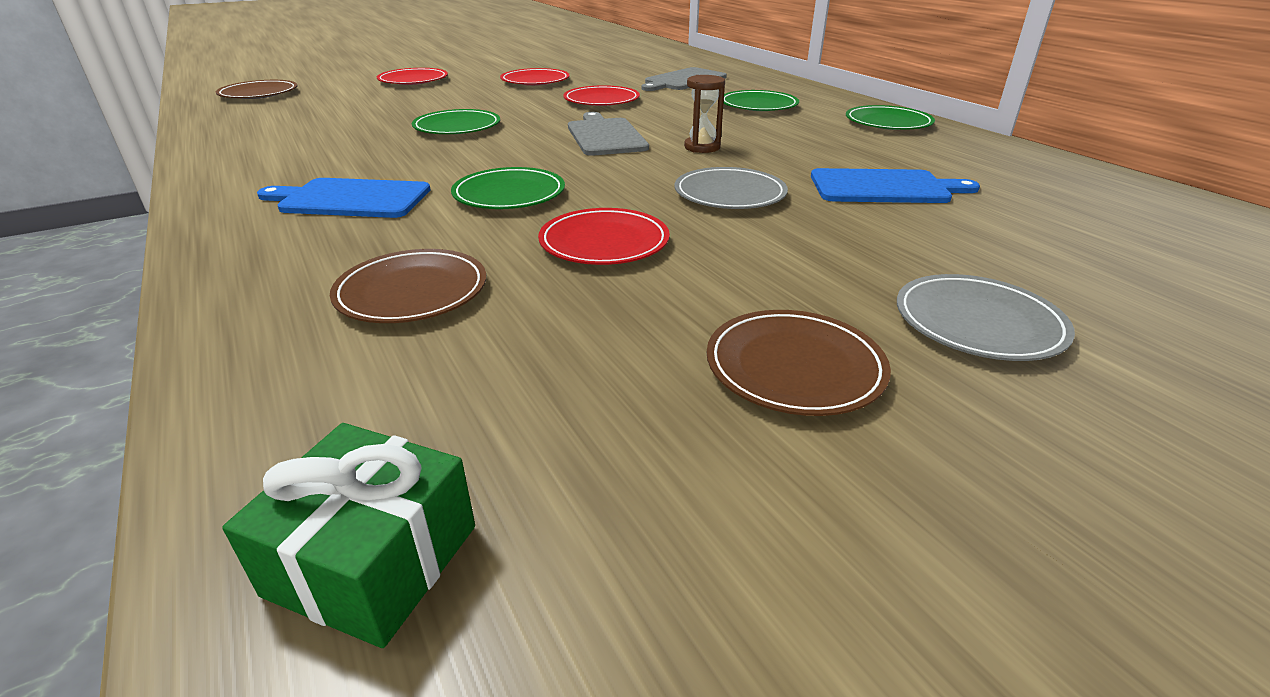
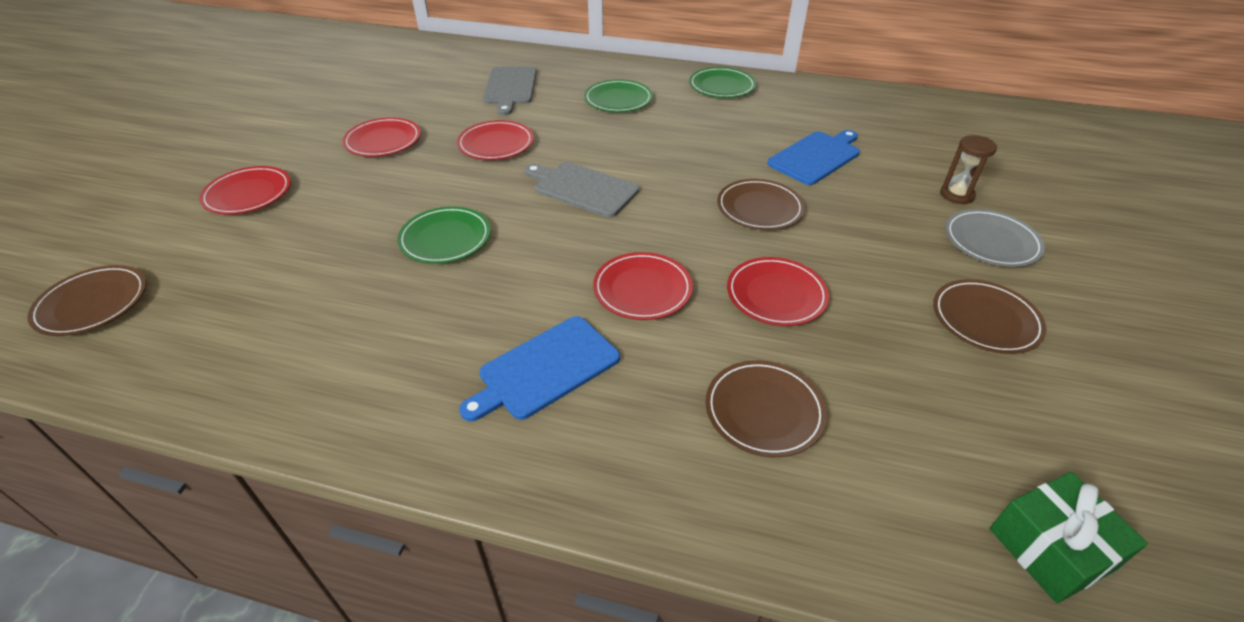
camera: 45 degrees left, 10 degrees up
(509, 194) = (642, 289): green plate -> red plate
(702, 147) = (666, 168): brown hourglass -> brown hourglass (956, 195)
(729, 194) = (759, 208): grey plate -> brown plate

